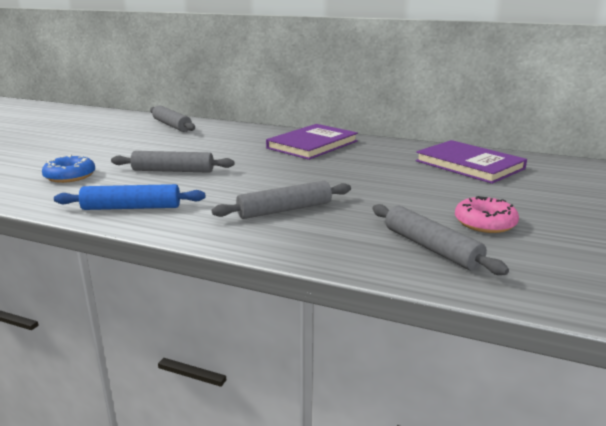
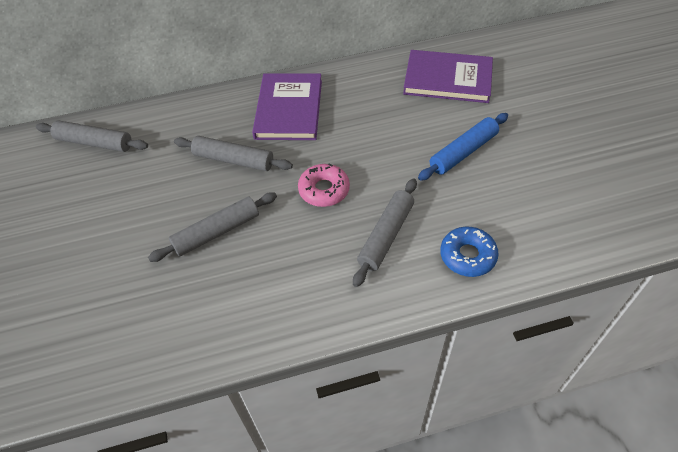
camera: 35 degrees left, 30 degrees up
(70, 176) = (125, 304): blue donut -> blue donut (467, 256)
(131, 208) = (260, 315): blue rolling pin -> blue rolling pin (463, 152)
(431, 248) = (529, 222): grey rolling pin -> grey rolling pin (233, 160)
(485, 223) = (531, 167): pink donut -> pink donut (324, 190)

